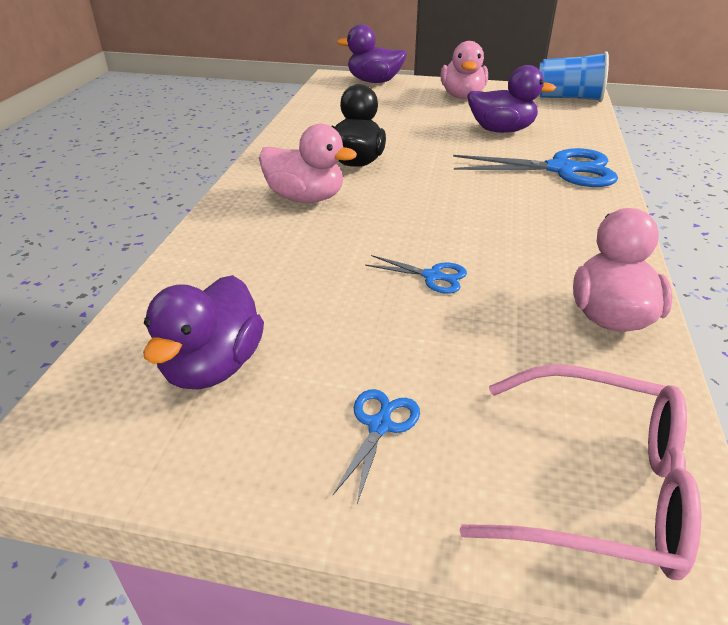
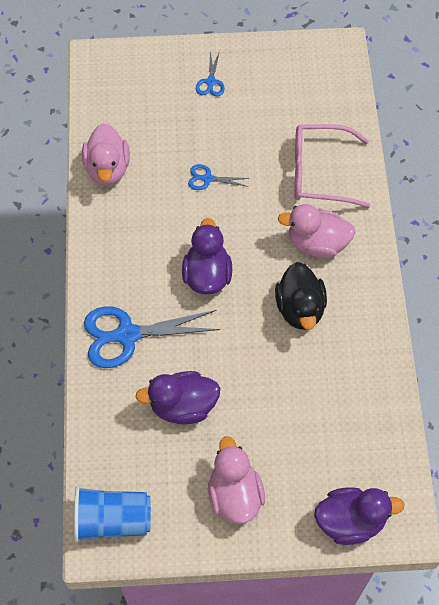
camera: 165 degrees right, 25 degrees up
(213, 366) = (295, 94): purple duck -> purple duck (207, 275)
(596, 485) = (123, 76): pink glasses -> pink glasses (319, 173)

